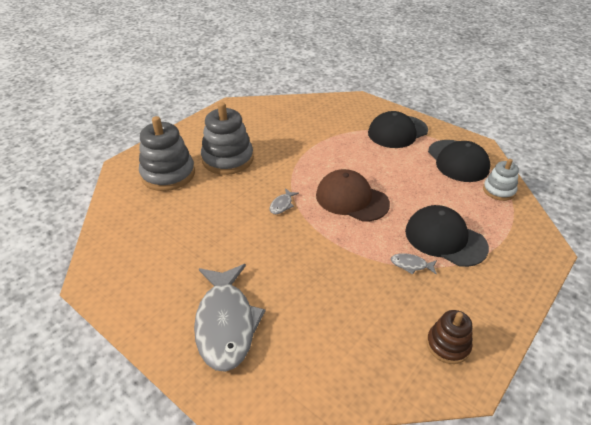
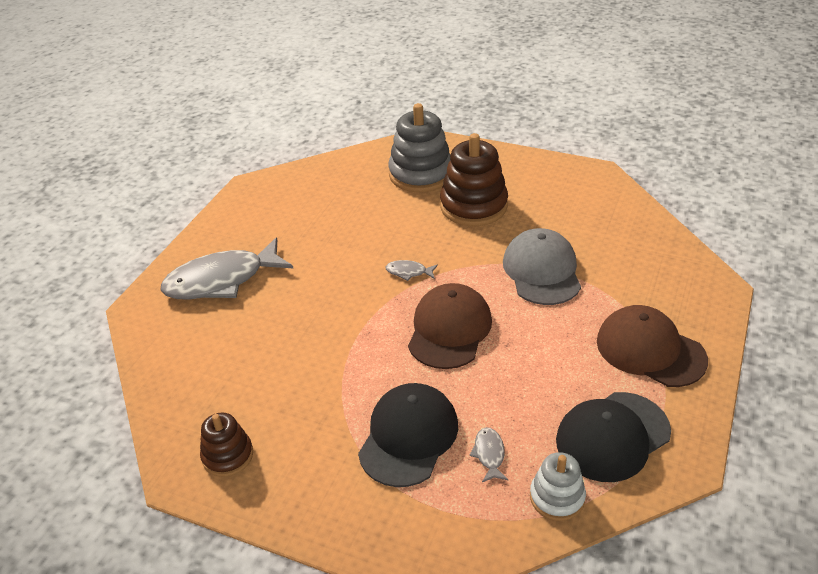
camera: 75 degrees right, 0 degrees up
(228, 159) = (473, 206): grey stacking toy -> brown stacking toy
(313, 149) = (542, 271): none -> grey cap
(397, 132) = (650, 350): black cap -> brown cap
(411, 265) = (345, 407): grey fish -> grey fish (489, 454)

